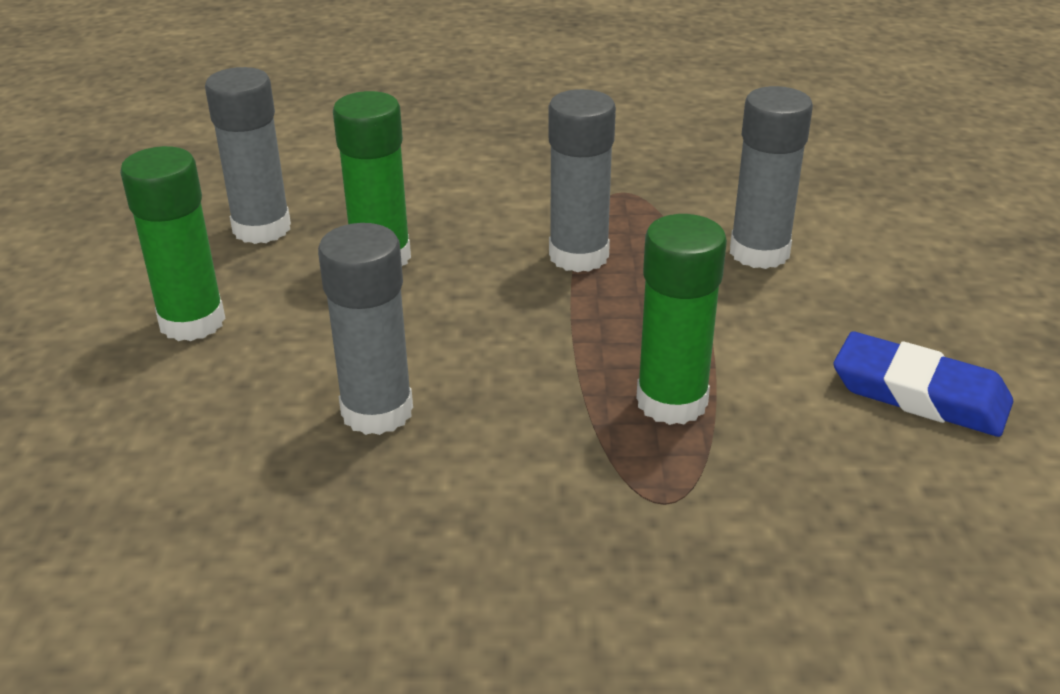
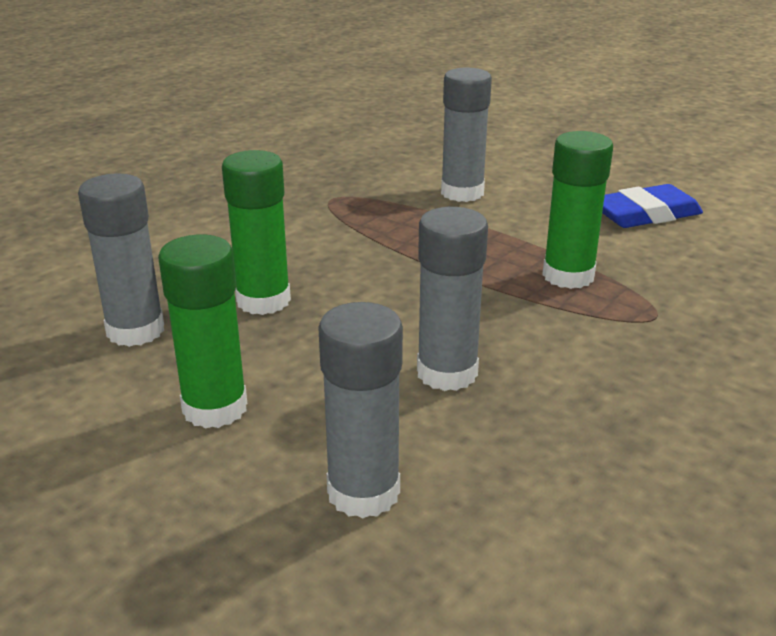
camera: 50 degrees left, 5 degrees down
(578, 256) = (379, 239): grey glue stick -> grey glue stick (363, 492)

